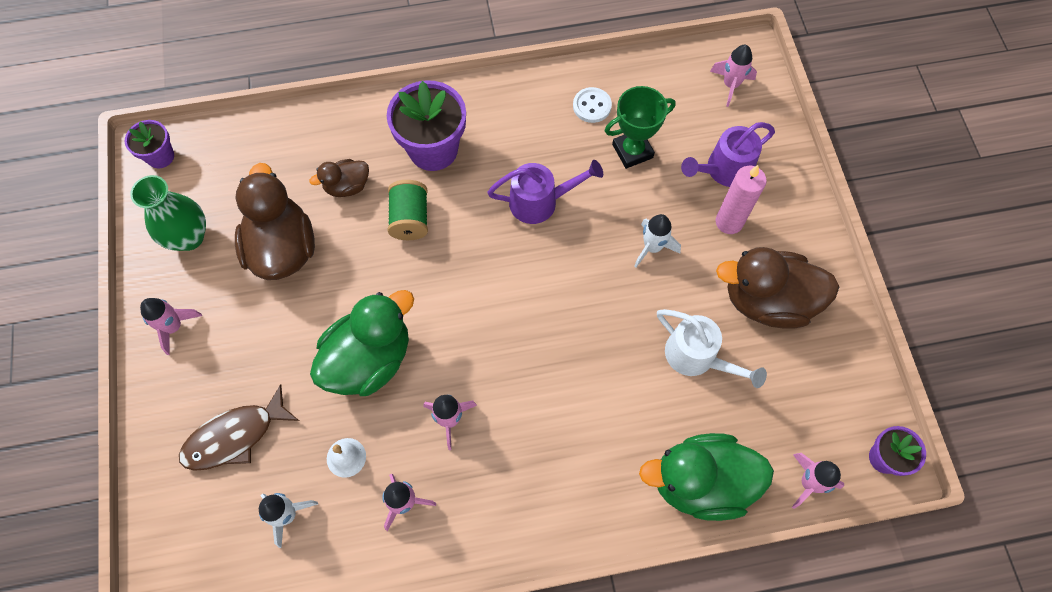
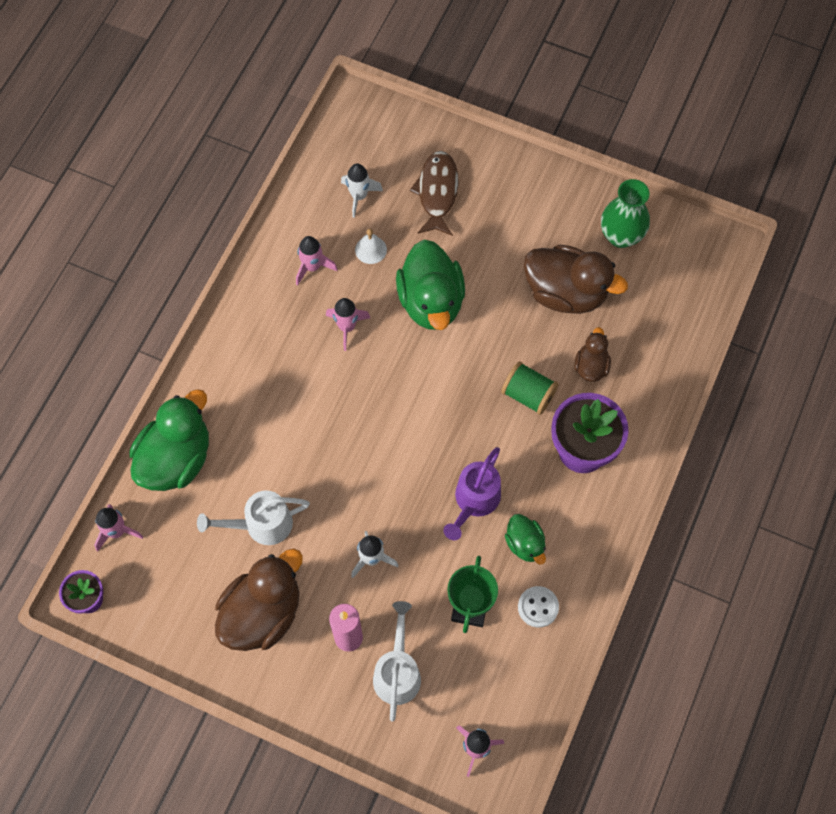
camera: 125 degrees right, 0 degrees up
(160, 156) = (712, 250): purple flower pot -> none
(174, 327) = (549, 193): pink rocket -> none
(548, 144) = (525, 544): none -> green duck
(723, 170) = (397, 671): purple watering can -> white watering can

